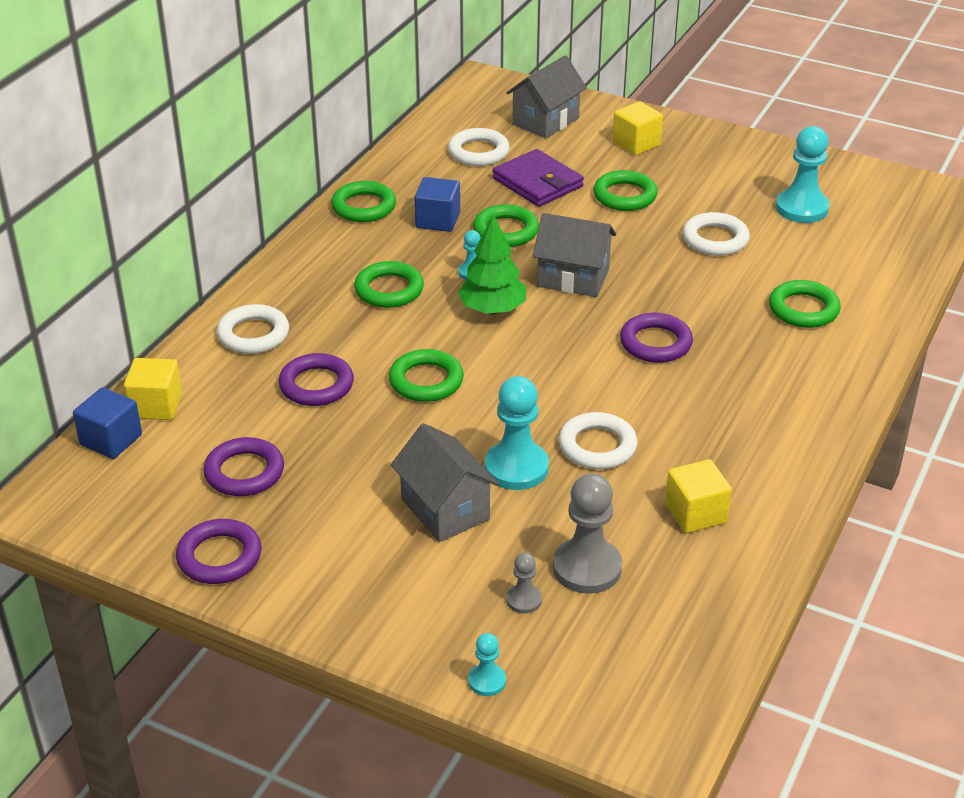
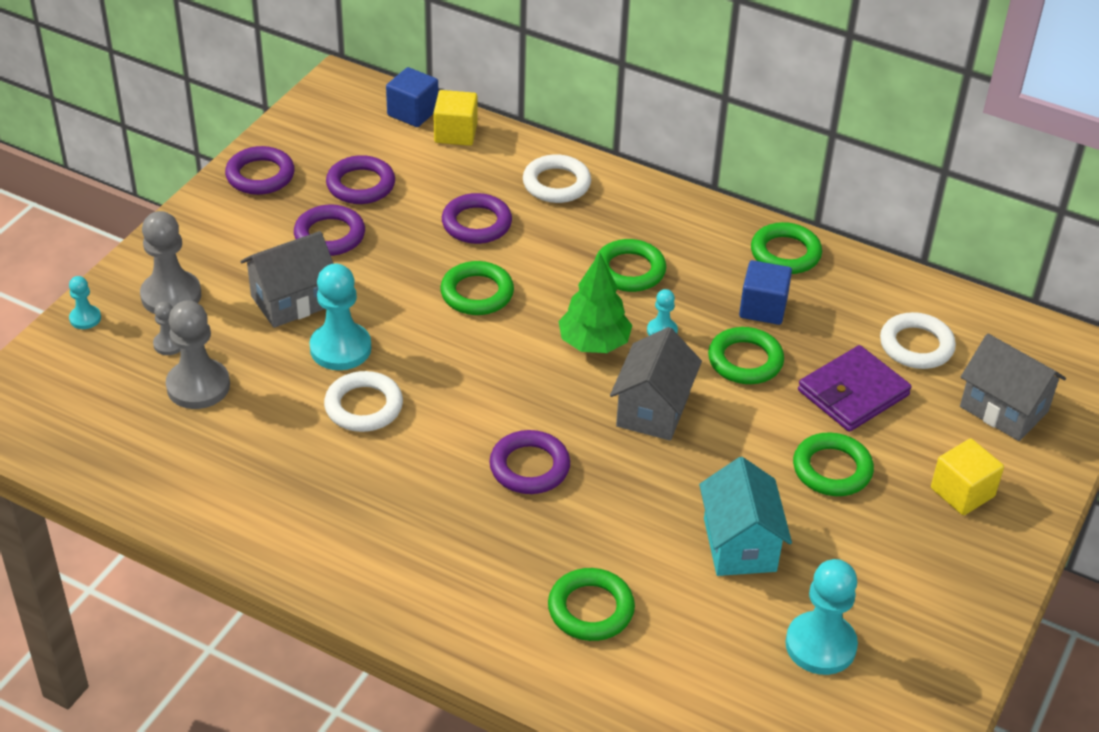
camera: 90 degrees right, 5 degrees up
(334, 490) = (329, 235): none -> purple ring
(442, 609) = (171, 296): none -> grey pawn
(695, 513) = (254, 468): yellow cube -> none
(715, 239) = (739, 545): white ring -> turquoise house

